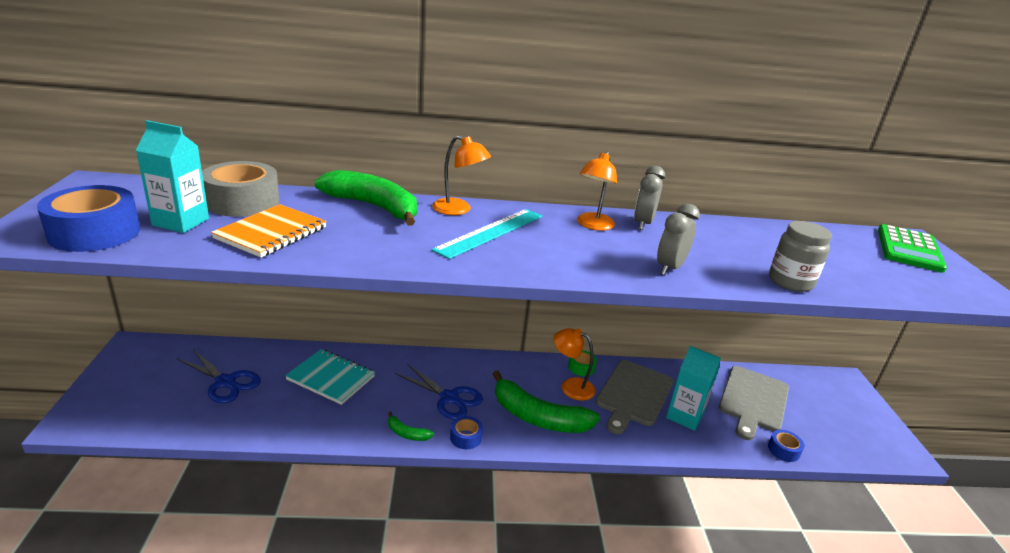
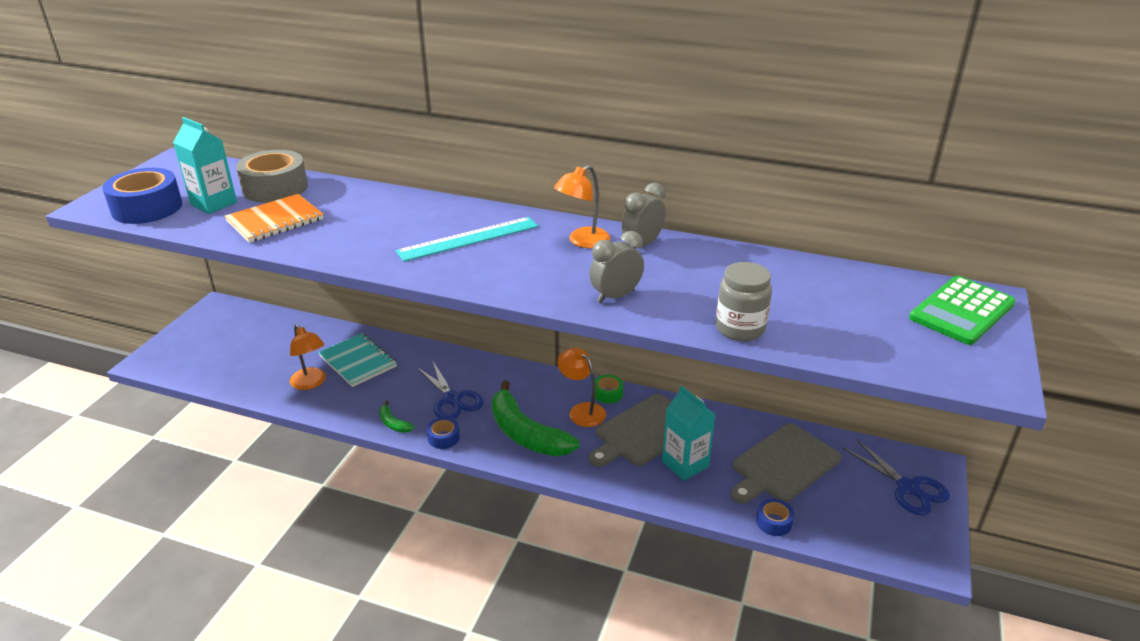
camera: 25 degrees right, 5 degrees up
(225, 382) = (270, 350): blue scissors -> blue scissors (908, 487)
(374, 207) = (383, 202): green banana -> none
(458, 210) = (460, 212): orange lamp -> orange lamp (311, 383)

